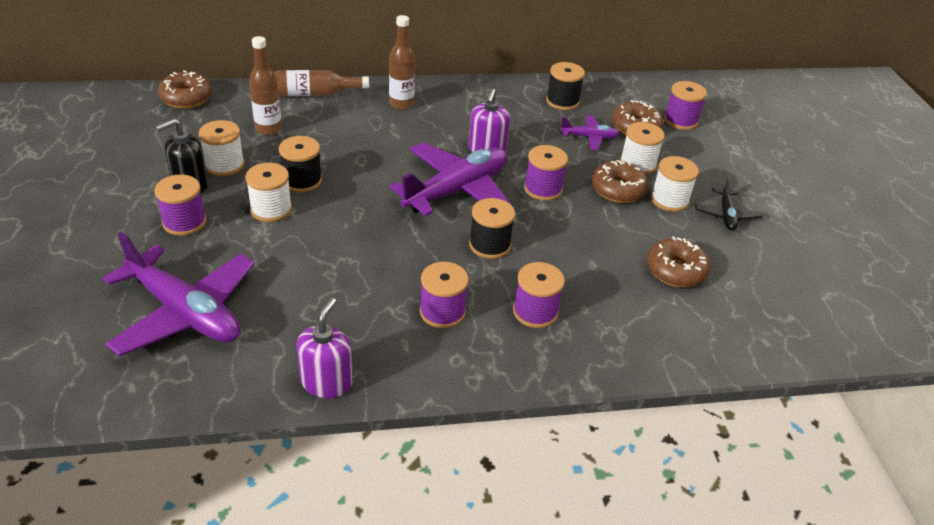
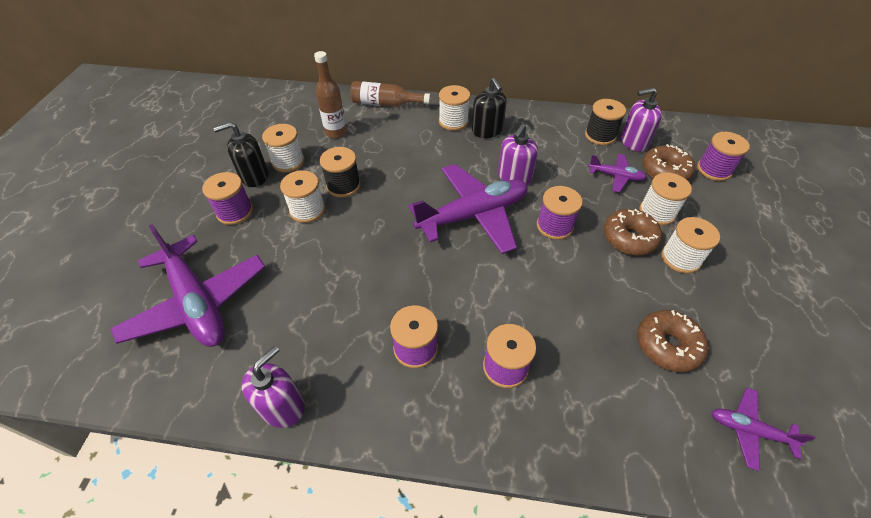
camera: 20 degrees right, 10 degrees up
(186, 98) = (285, 97): brown donut -> none
(401, 104) = (453, 121): brown bottle -> white spool
(442, 109) = (487, 131): none -> black soap dispenser
(489, 245) = (484, 280): black spool -> none
(597, 104) = (633, 142): none -> purple soap dispenser
(726, 215) = (739, 286): black plane -> none
(758, 320) = (749, 430): none -> purple plane

